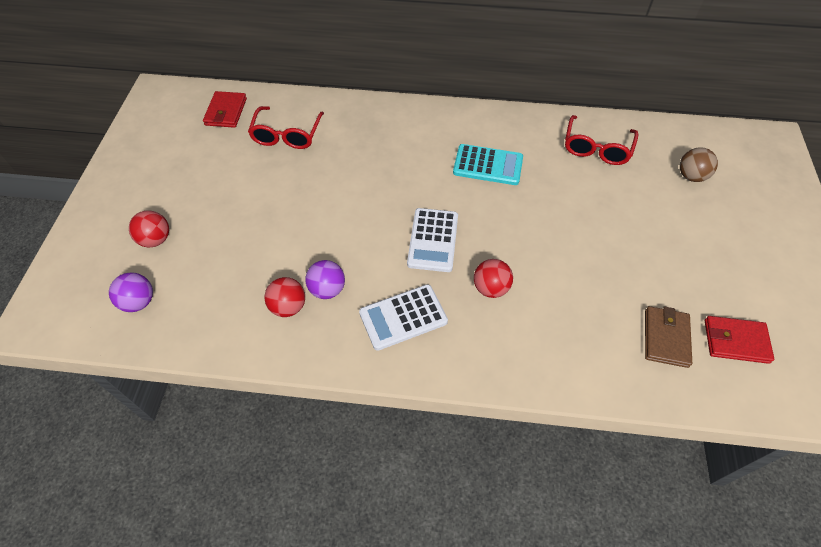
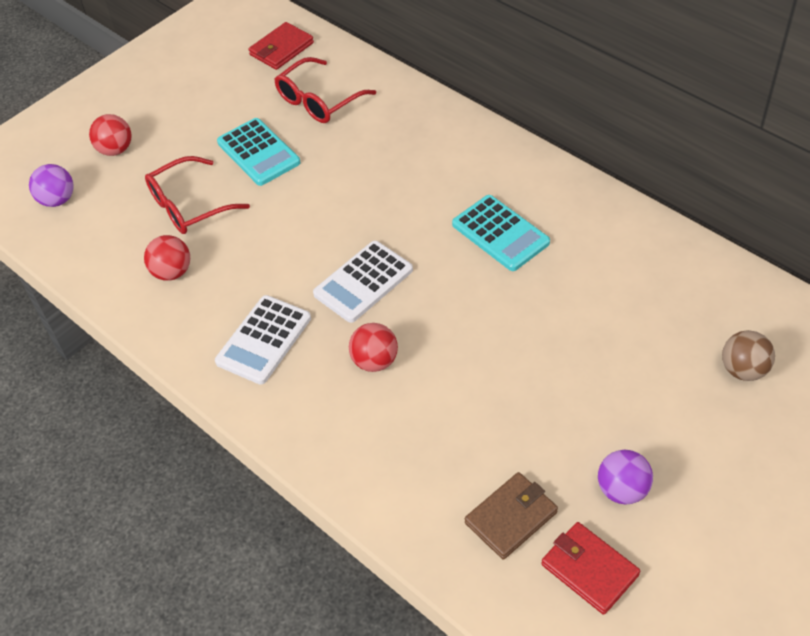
camera: 40 degrees right, 5 degrees down
(275, 189) = (258, 153): none -> turquoise calculator
(327, 289) = (219, 275): purple ball -> purple ball (622, 490)
(403, 317) = (263, 340): white calculator -> white calculator turned 75 degrees counterclockwise
(596, 148) = (653, 277): red glasses -> red glasses (188, 206)

